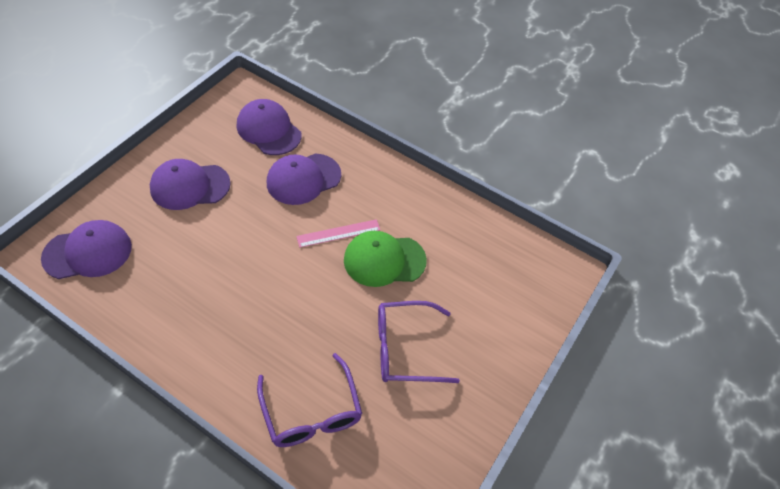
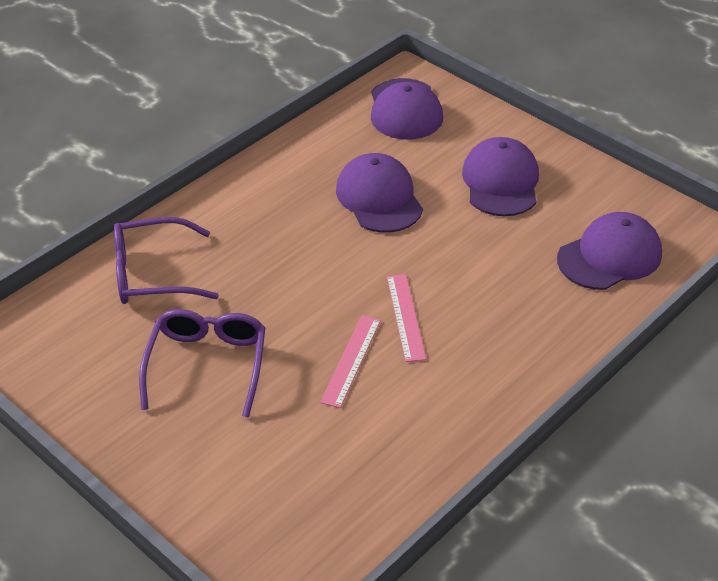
camera: 105 degrees right, 10 degrees down
(303, 179) = (509, 288): purple cap -> purple cap (379, 198)
(384, 260) = (351, 360): green cap -> pink ruler

